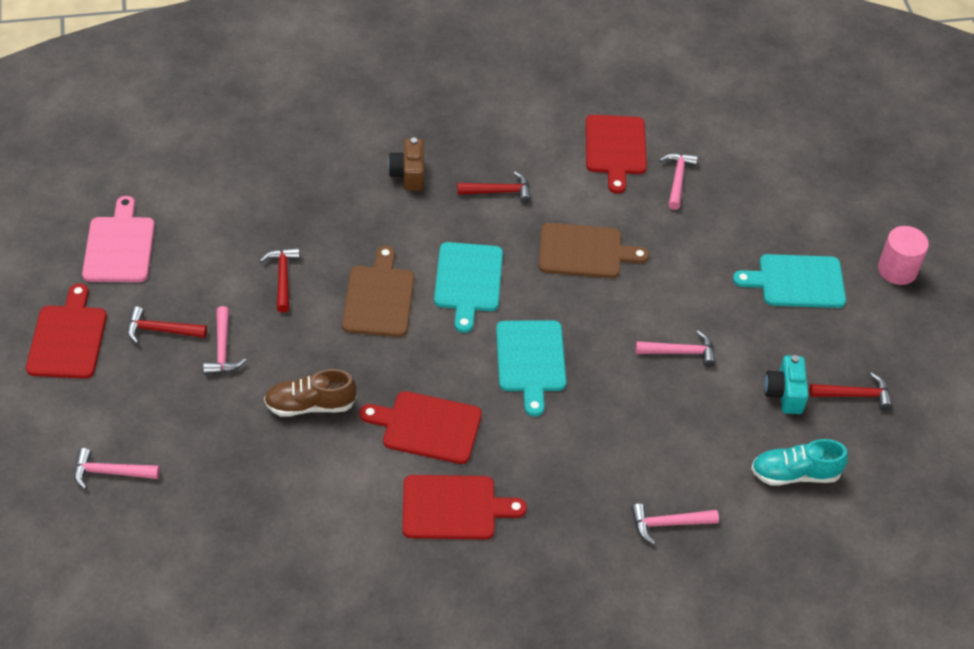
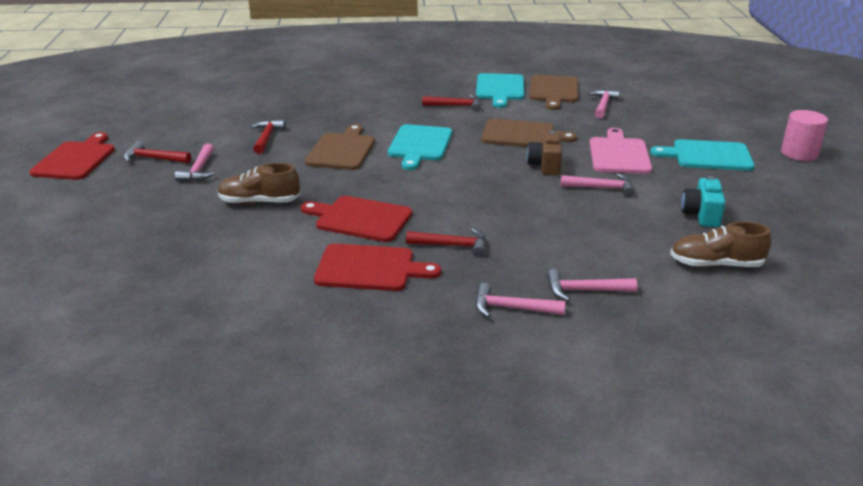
camera: 10 degrees right, 20 degrees down
(110, 472) = (62, 231): pink hammer -> pink hammer (512, 308)
(119, 246) = (145, 119): pink cutting board -> pink cutting board (619, 154)
(408, 174) = (386, 96): brown camera -> brown camera (545, 166)
(531, 360) = (464, 186): turquoise cutting board -> turquoise cutting board (500, 89)
(615, 148) = (553, 91): red cutting board -> brown cutting board
(794, 474) = (715, 264): turquoise shoe -> brown shoe
(854, 395) = (770, 219): red hammer -> red hammer (452, 245)

